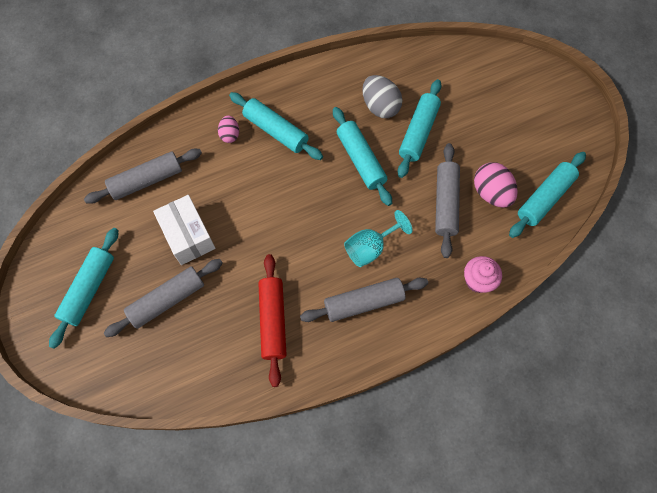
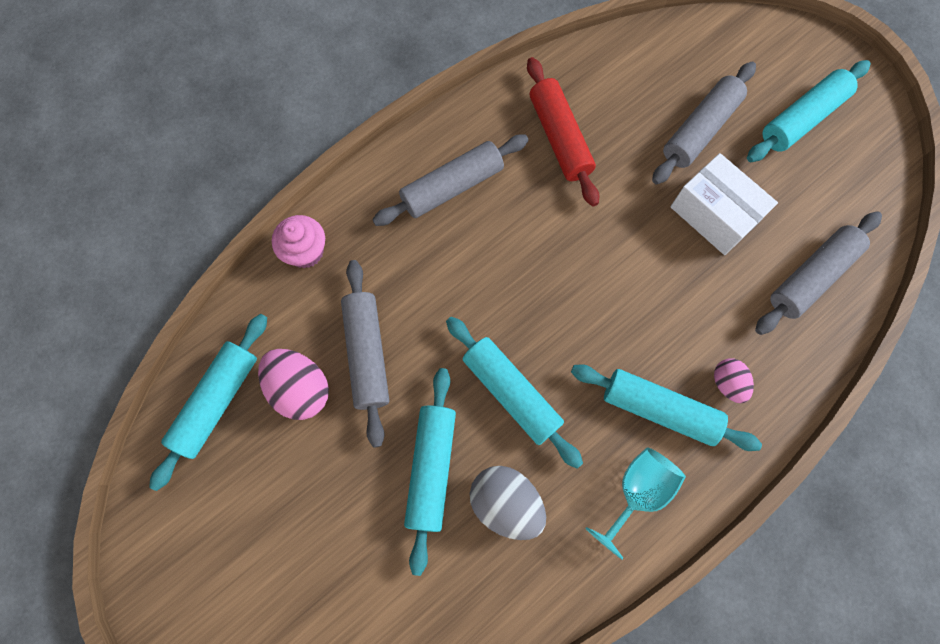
camera: 165 degrees right, 5 degrees up
(89, 289) = (802, 119): turquoise rolling pin -> turquoise rolling pin turned 45 degrees clockwise
(370, 248) = (461, 260): turquoise goblet -> turquoise goblet (637, 492)

